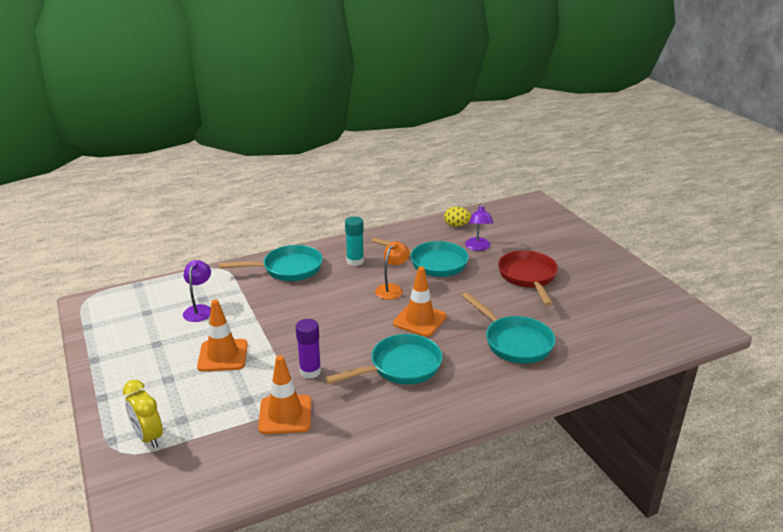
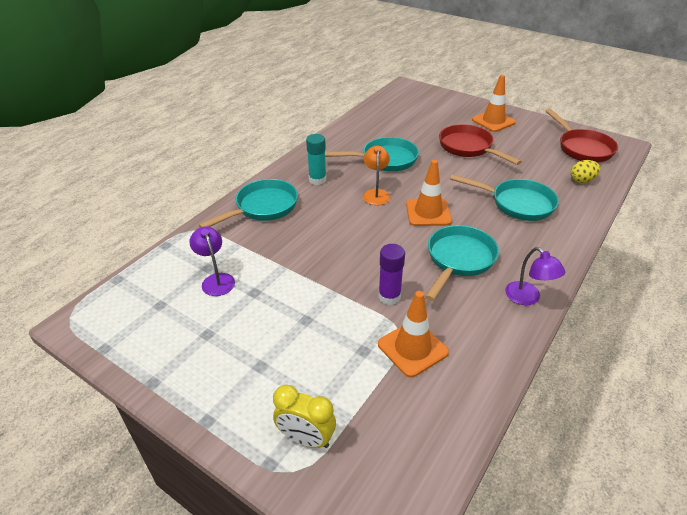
camera: 30 degrees left, 10 degrees up
(223, 355) = (291, 316): orange traffic cone -> orange traffic cone (493, 121)
(456, 225) = (368, 122): yellow egg -> yellow egg (582, 180)
(478, 247) = (405, 135): purple lamp -> purple lamp (528, 298)
(655, 316) = (582, 148): none -> red pan

